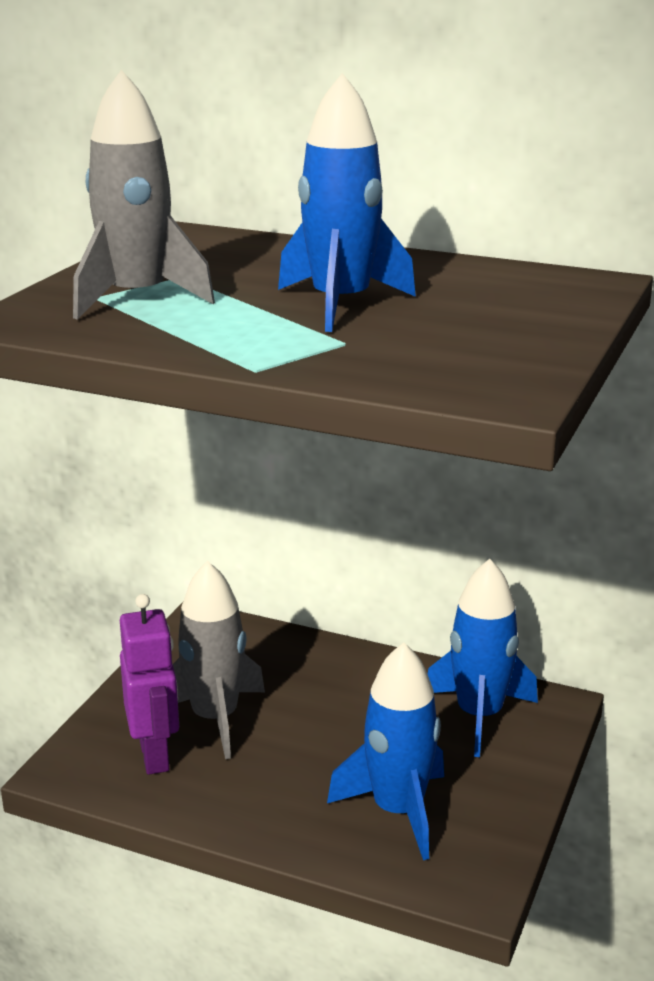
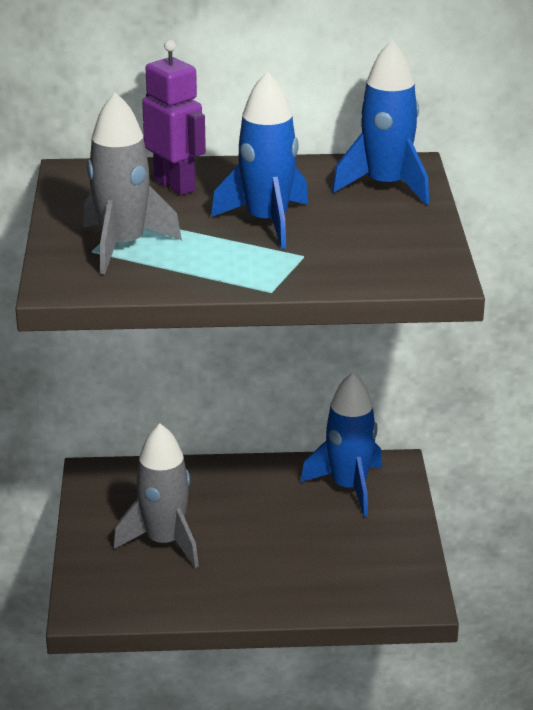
camera: 25 degrees left, 5 degrees up
(155, 756) = (143, 580): purple robot -> purple robot (175, 185)
(398, 811) = (338, 567): blue rocket -> blue rocket (386, 186)

